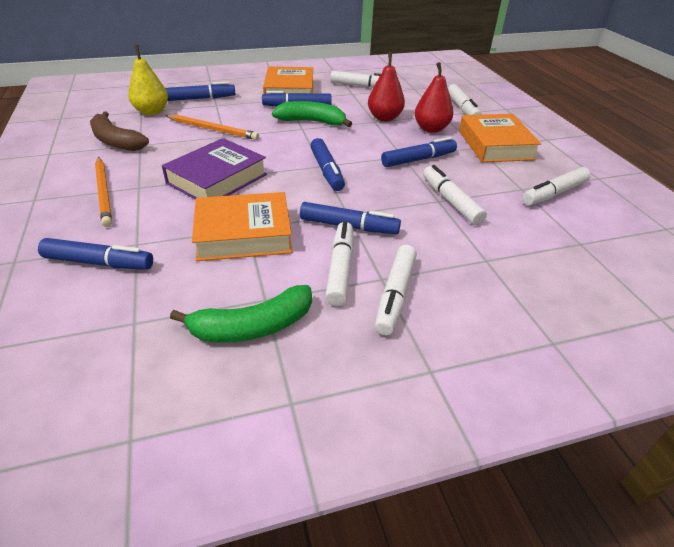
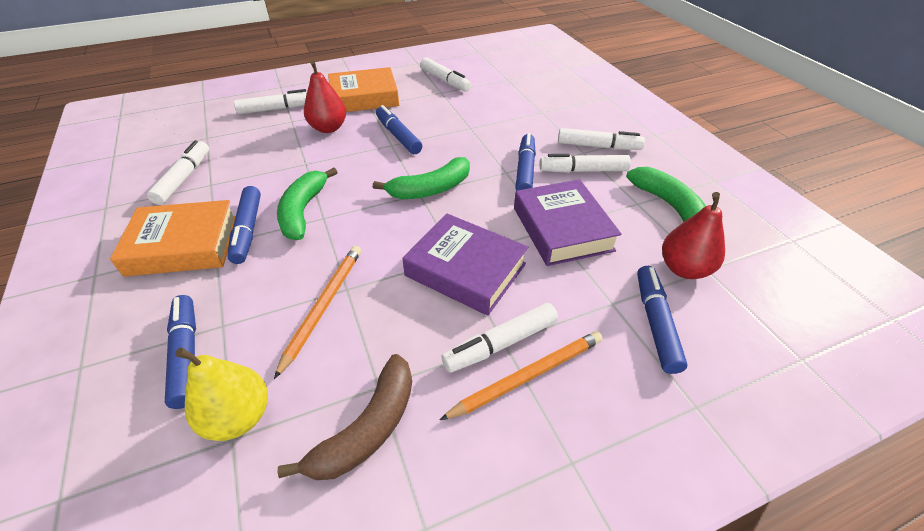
camera: 95 degrees left, 5 degrees up
(244, 234) = (562, 229): orange book -> purple book
(326, 171) = (430, 189): blue marker -> green banana
(384, 118) = (296, 157): red pear -> red pear (684, 268)
(450, 201) = (469, 122): white marker -> white marker (500, 344)

